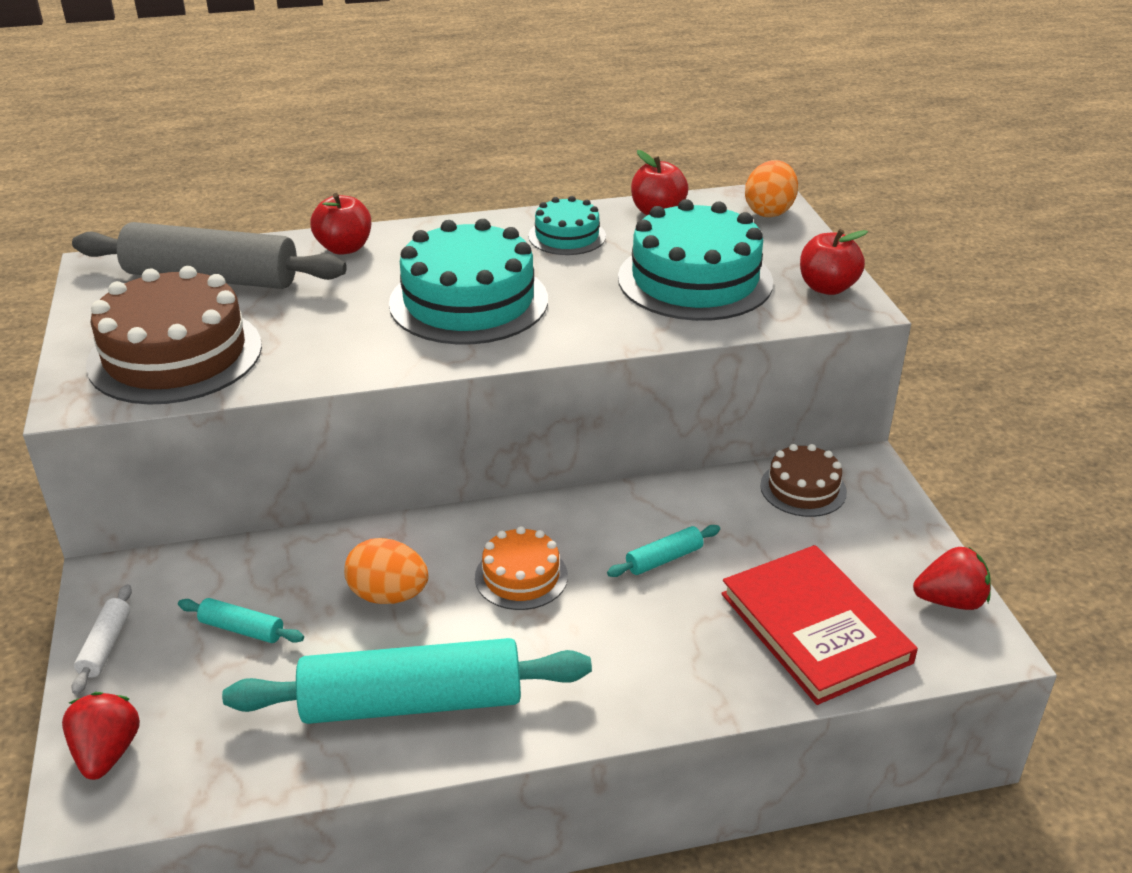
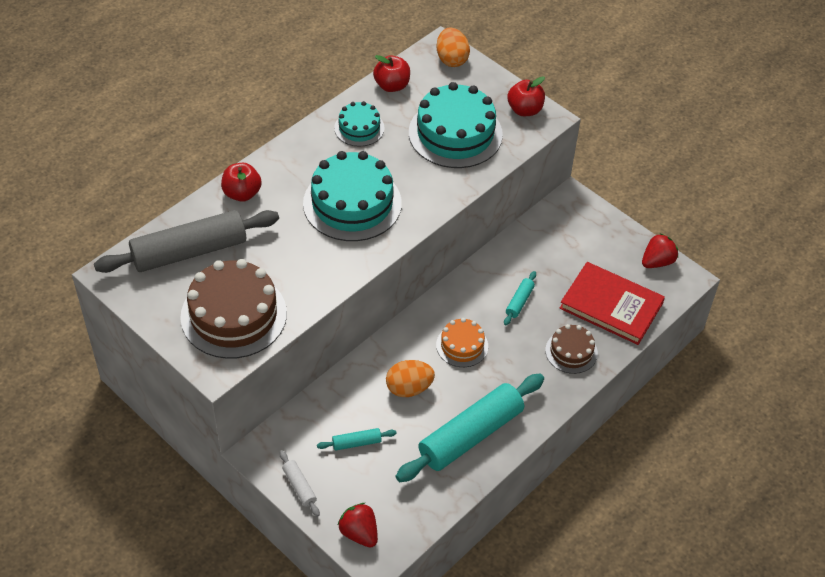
camera: 35 degrees left, 15 degrees up
(803, 488) = (552, 227): brown cake -> brown cake (571, 352)

